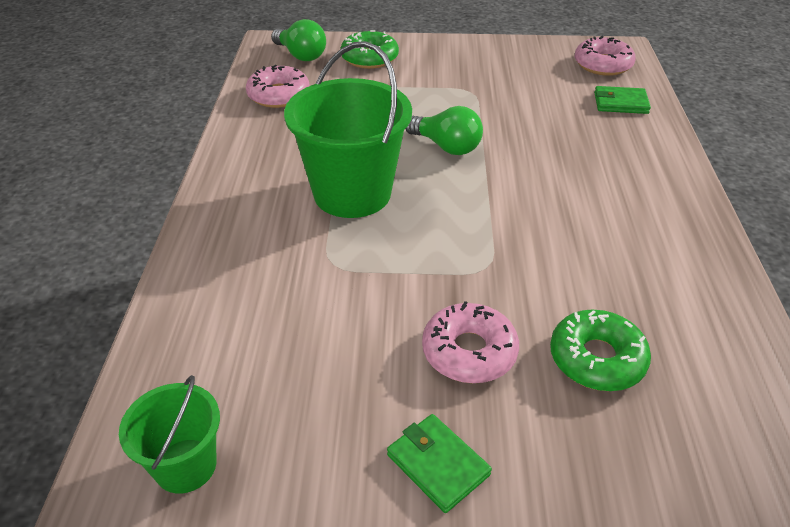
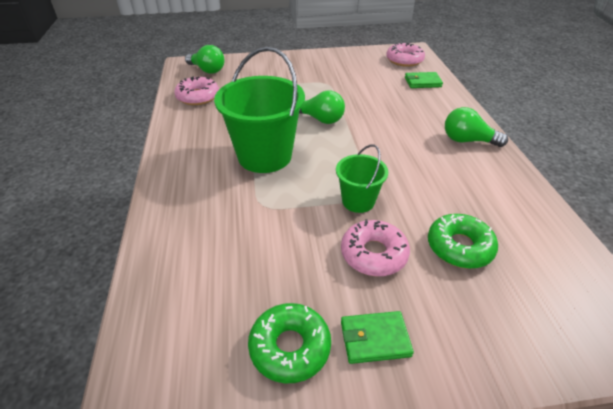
camera: 10 degrees left, 0 degrees up
(185, 465) = (187, 371): green bucket -> green bucket (358, 201)
(369, 58) = (254, 68): green donut -> green donut (290, 347)
(438, 465) = (375, 339): green wallet -> green wallet turned 45 degrees counterclockwise
(662, 203) = (467, 140): none -> green light bulb

